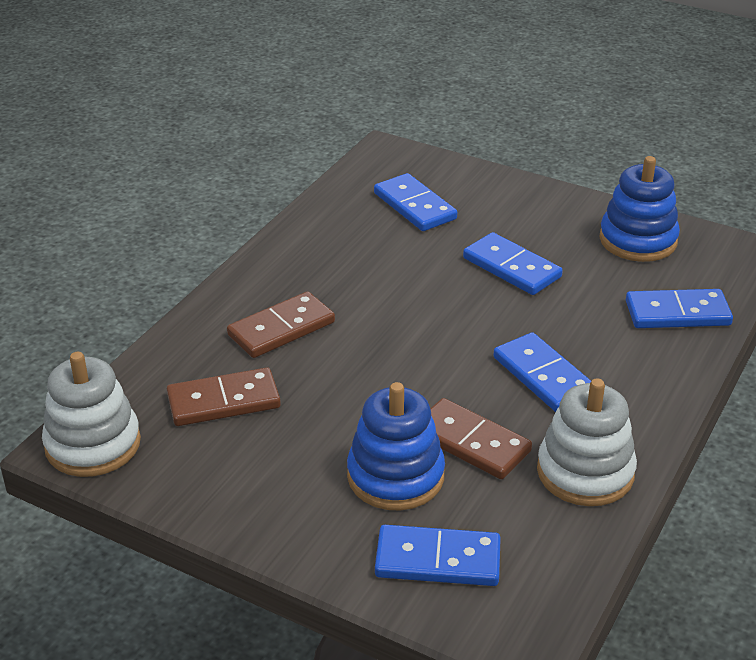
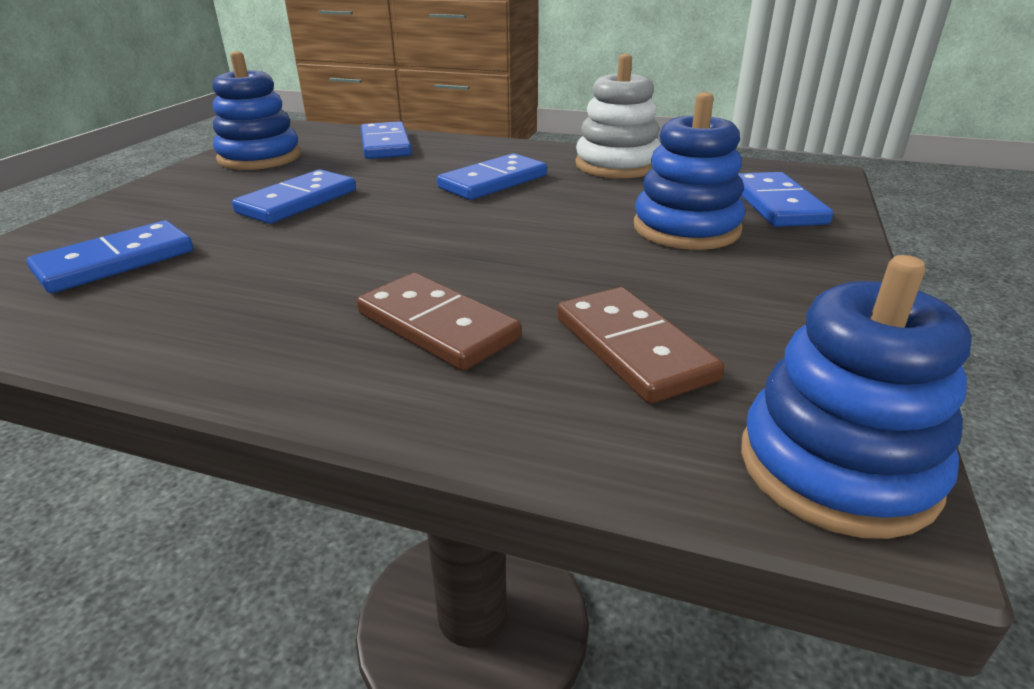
camera: 100 degrees left, 5 degrees down
(93, 444) = (837, 467): white stacking toy -> blue stacking toy
(471, 443) = (610, 202): brown domino -> none

